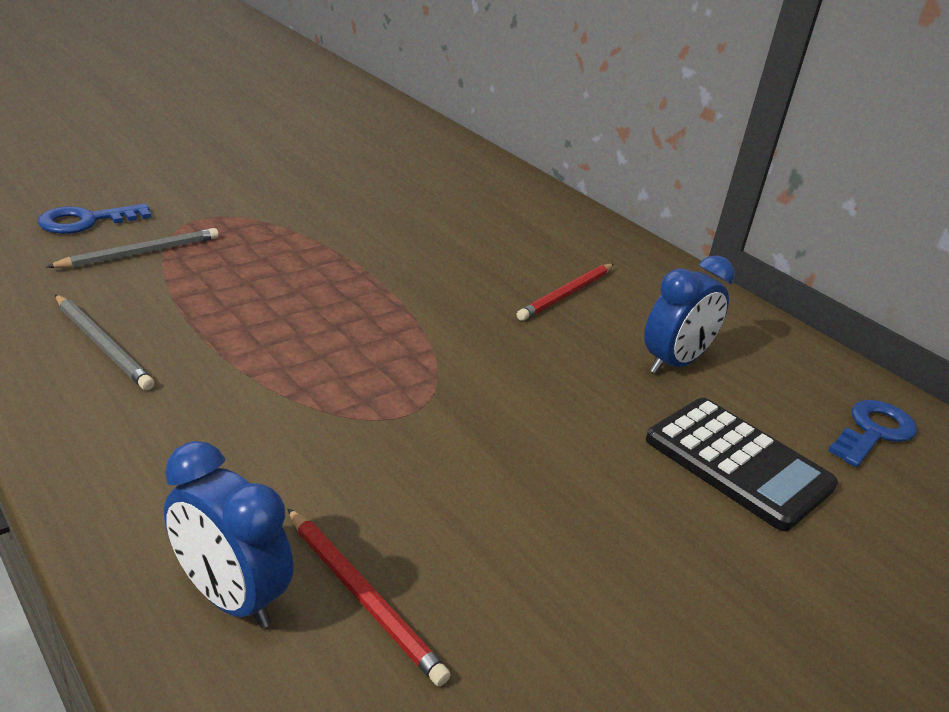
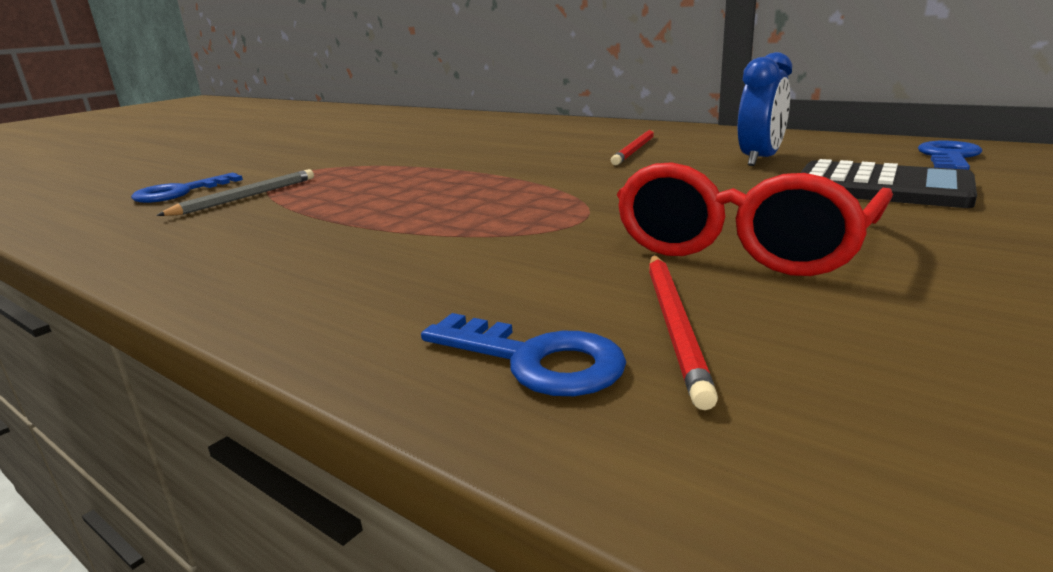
camera: 10 degrees left, 10 degrees down
(102, 344) = (246, 245): grey pencil -> none
(230, 597) = (535, 360): blue clock -> blue key
(363, 596) = (675, 325): red pencil -> red pencil turned 60 degrees clockwise
(513, 511) = (743, 246): none -> red glasses

